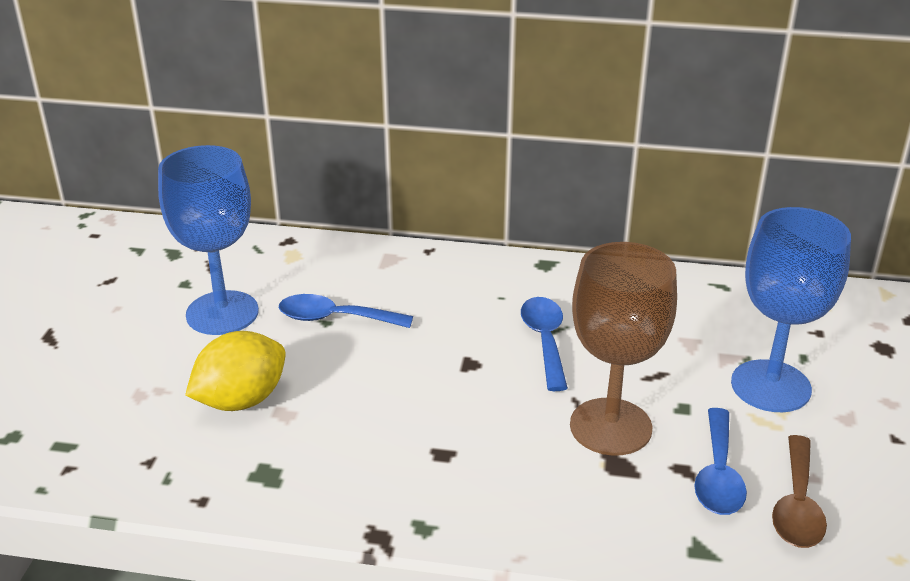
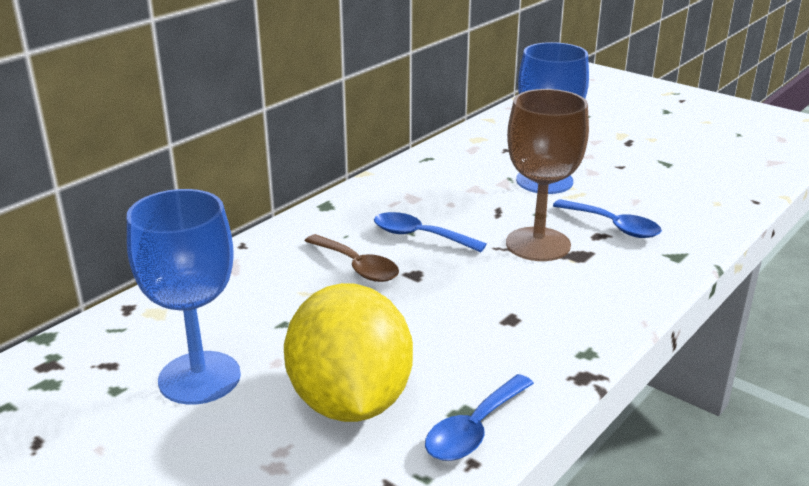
camera: 60 degrees left, 5 degrees down
(241, 400) = (350, 401): yellow lemon -> yellow lemon, size x1.54
(335, 318) = (284, 317): blue spoon -> blue spoon (474, 429)
(797, 505) = (657, 213): brown spoon -> brown spoon (357, 266)

